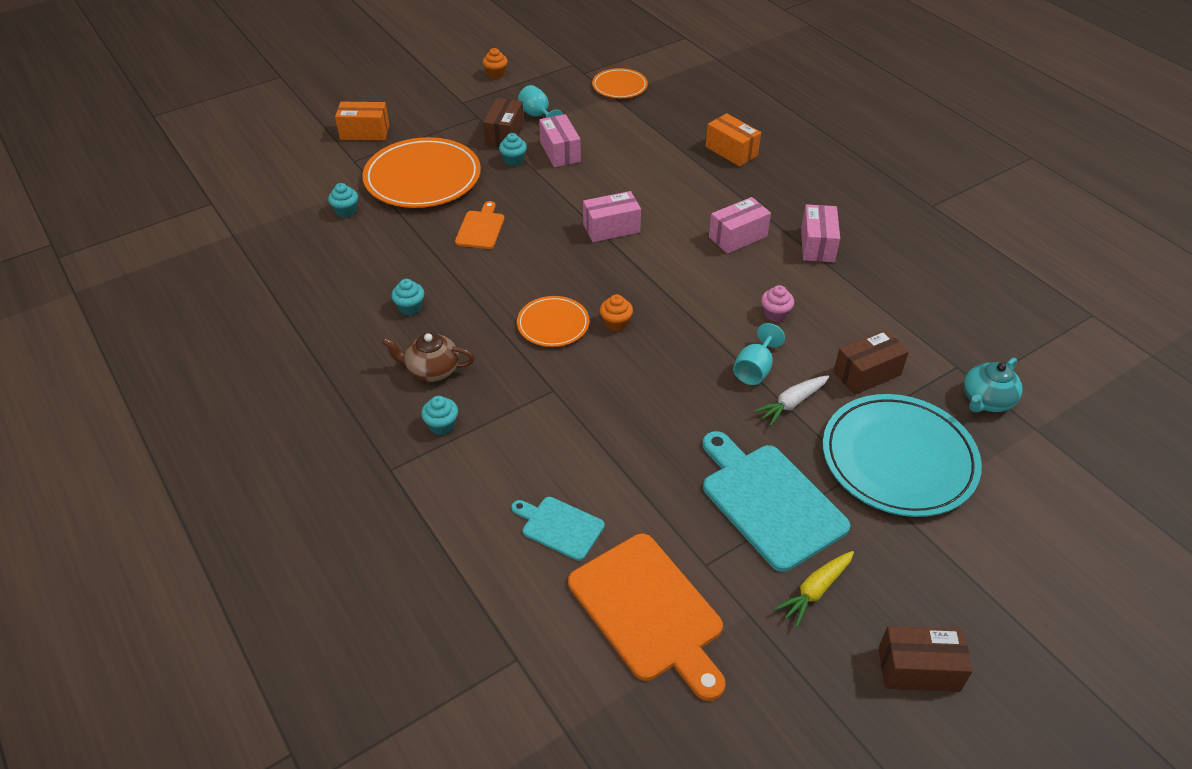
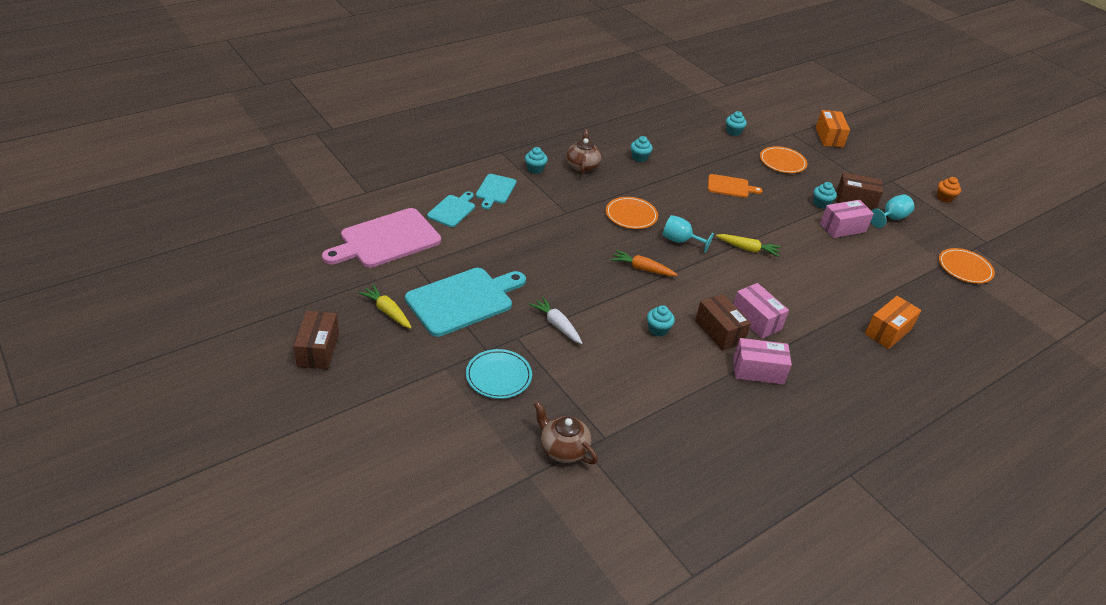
camera: 85 degrees right, 5 degrees down
(422, 178) = (782, 162): orange plate -> orange plate, size x0.53
(502, 474) = (495, 190): none -> turquoise cutting board
(611, 228) = (748, 249): pink box -> yellow carrot
(616, 323) = (635, 244): orange cupcake -> none
(649, 611) = (386, 240): orange cutting board -> pink cutting board
(666, 320) = (642, 269): none -> orange carrot
(755, 369) = (592, 309): turquoise goblet -> turquoise goblet (680, 241)
(775, 314) = (658, 329): pink cupcake -> turquoise cupcake
(867, 373) = (592, 374): brown box -> brown box (719, 331)
(898, 459) = (498, 376): turquoise plate -> turquoise plate, size x0.53
(986, 400) = (563, 449): turquoise teapot -> brown teapot

